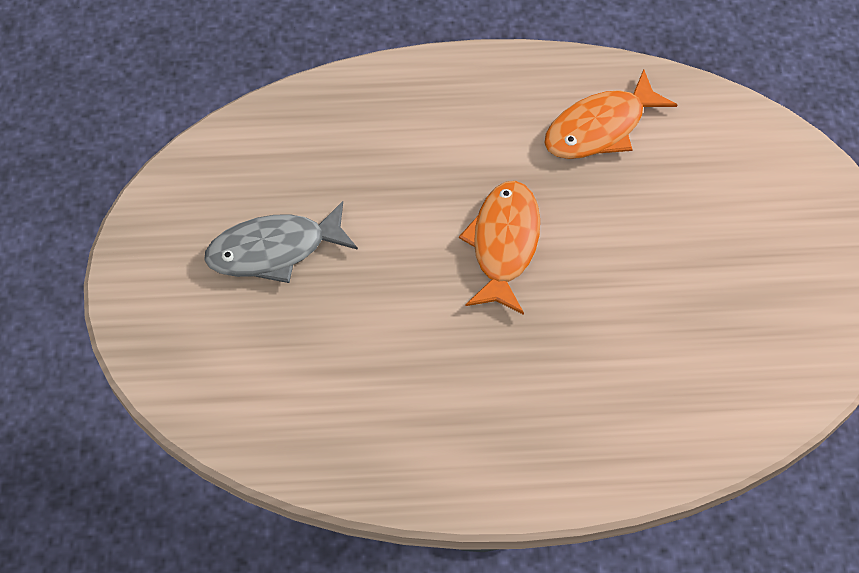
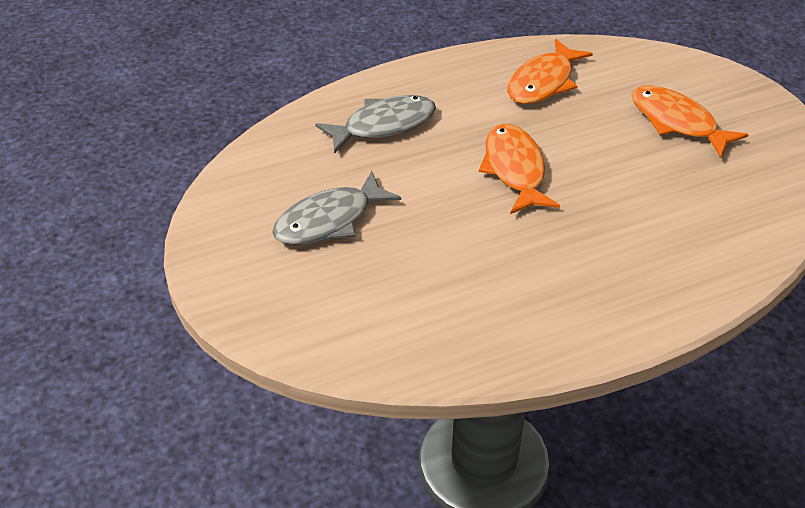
camera: 20 degrees left, 15 degrees down
(388, 137) = (384, 125): none -> grey fish
(727, 234) = (677, 122): none -> orange fish

